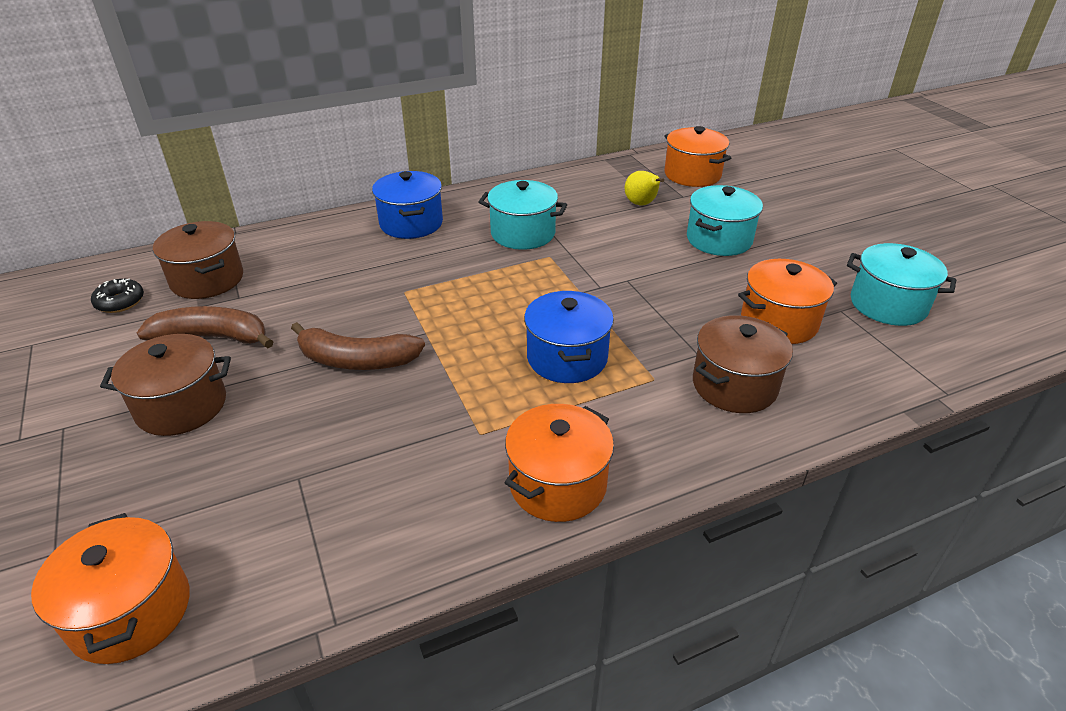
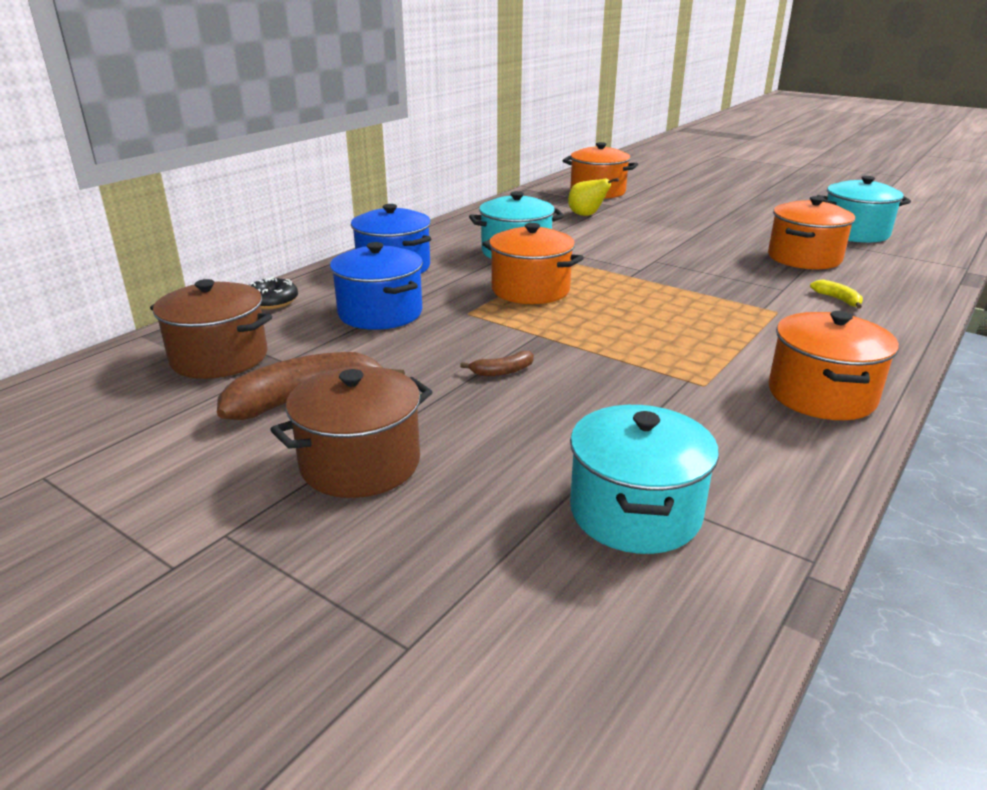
camera: 30 degrees left, 10 degrees down
(120, 302) = (124, 404): black donut -> black donut (272, 302)
(131, 611) = (595, 652): orange pot -> orange pot (530, 290)
(356, 360) = (502, 371): brown banana -> brown banana, size x0.45
(567, 358) = (690, 317): blue pot -> blue pot (380, 313)
(719, 239) = (682, 223): turquoise pot -> turquoise pot (635, 512)
(734, 385) = (838, 299): brown pot -> yellow banana

